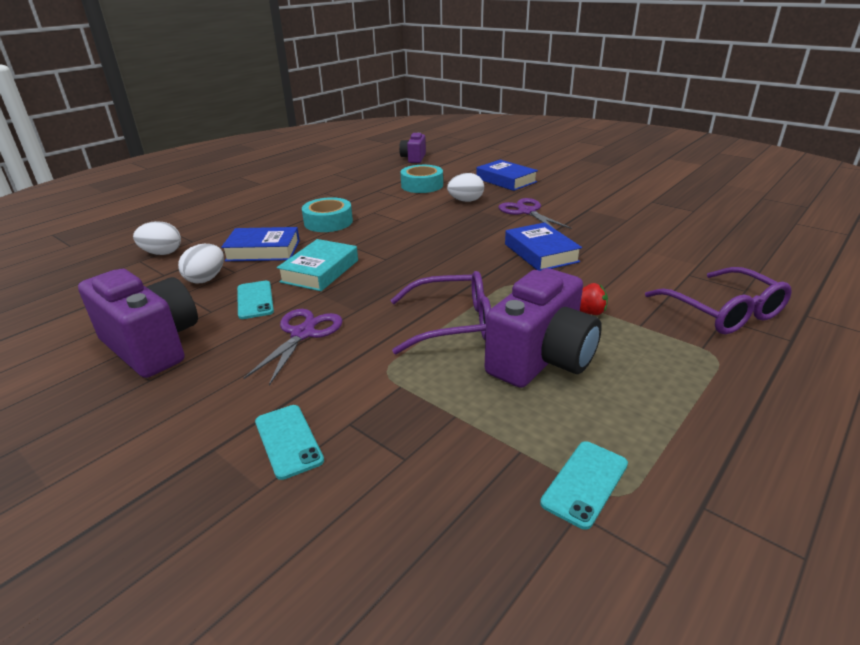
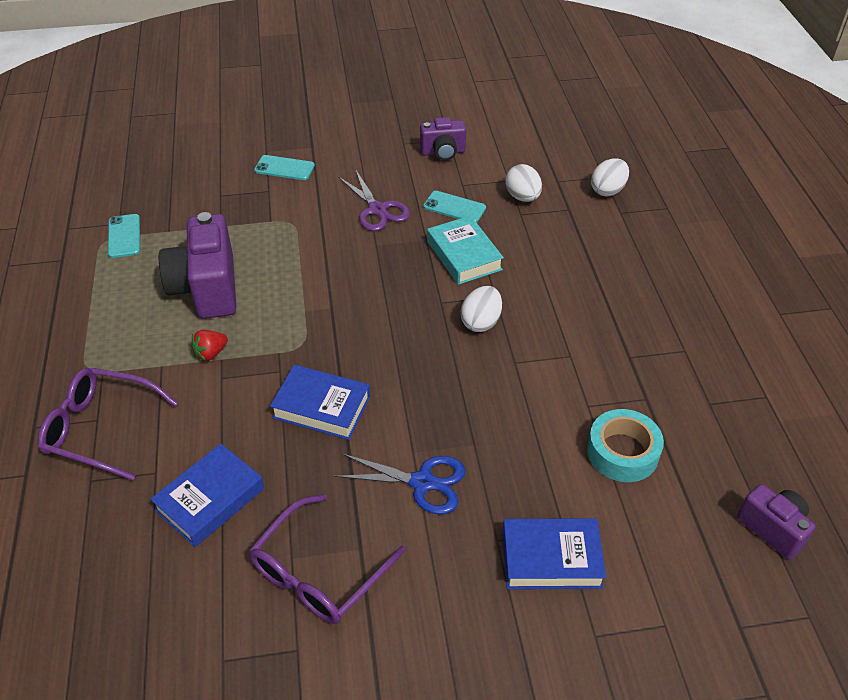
camera: 130 degrees right, 15 degrees up
(152, 346) = (443, 152): purple camera -> purple camera, size x0.57
(263, 250) = (548, 242): blue book -> blue book (210, 499)
(328, 222) = (576, 309): turquoise tape -> none
(451, 323) = (297, 277): purple glasses -> purple glasses (319, 571)
(466, 201) = (519, 454): white egg -> white egg (481, 322)
(526, 212) = (422, 482): purple scissors -> blue scissors

